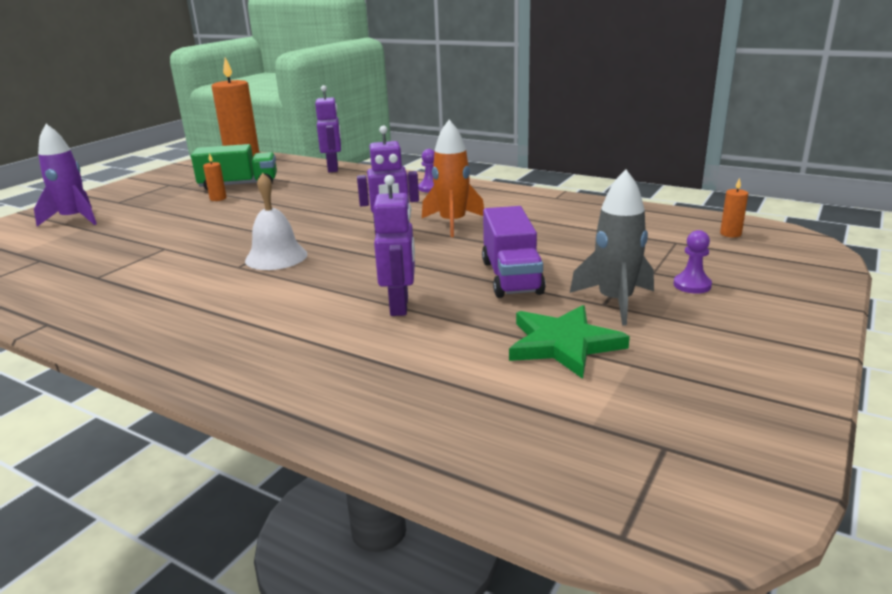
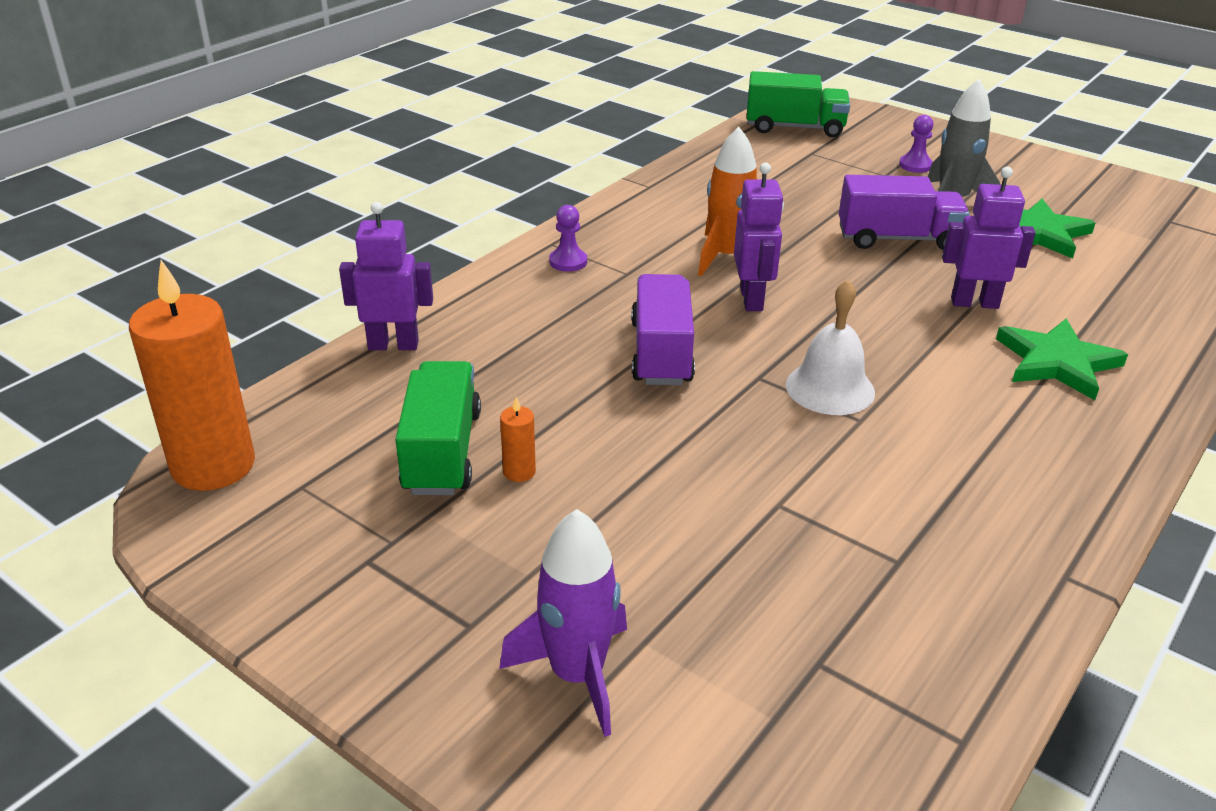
camera: 85 degrees left, 10 degrees up
(299, 337) = (1057, 362): none -> green star
(323, 215) = (661, 353): none -> purple truck
(730, 234) = (794, 128): orange candle -> green truck

